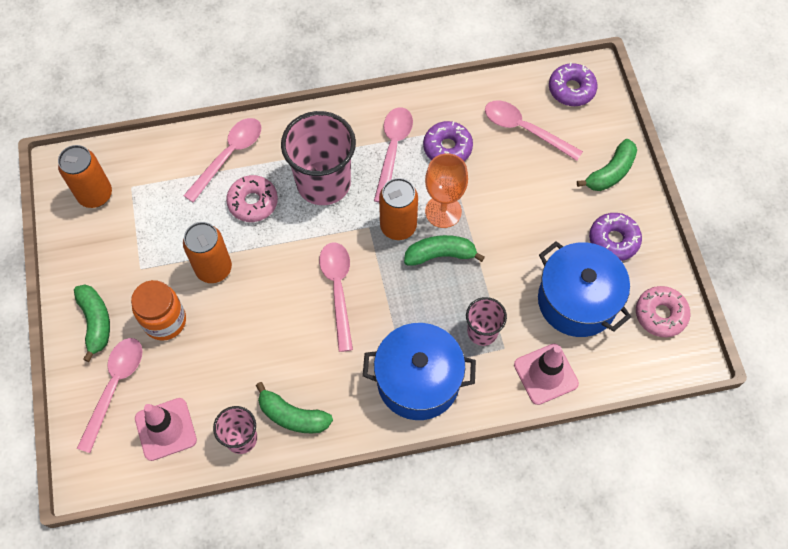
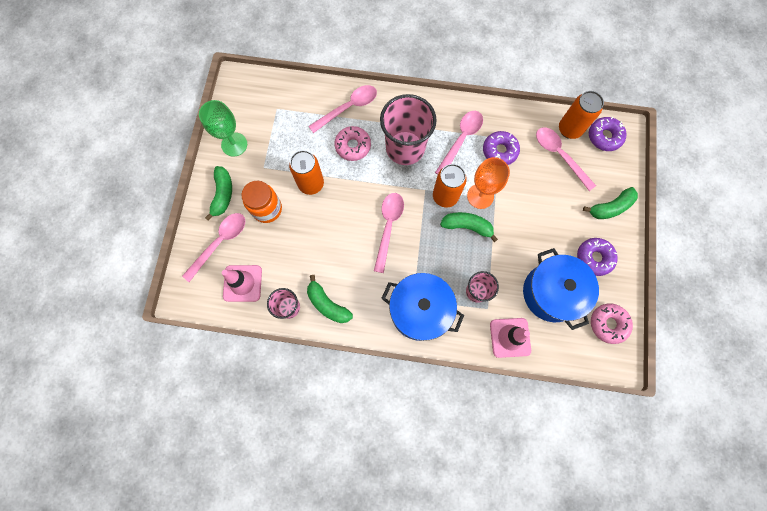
camera: 20 degrees right, 10 degrees up
(88, 252) = (234, 144): none -> green goblet
(95, 195) = (252, 106): orange can -> orange can (569, 129)

